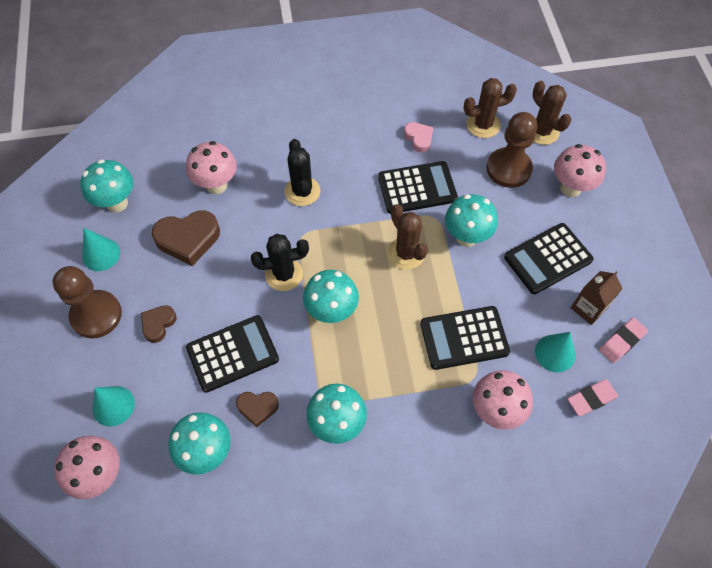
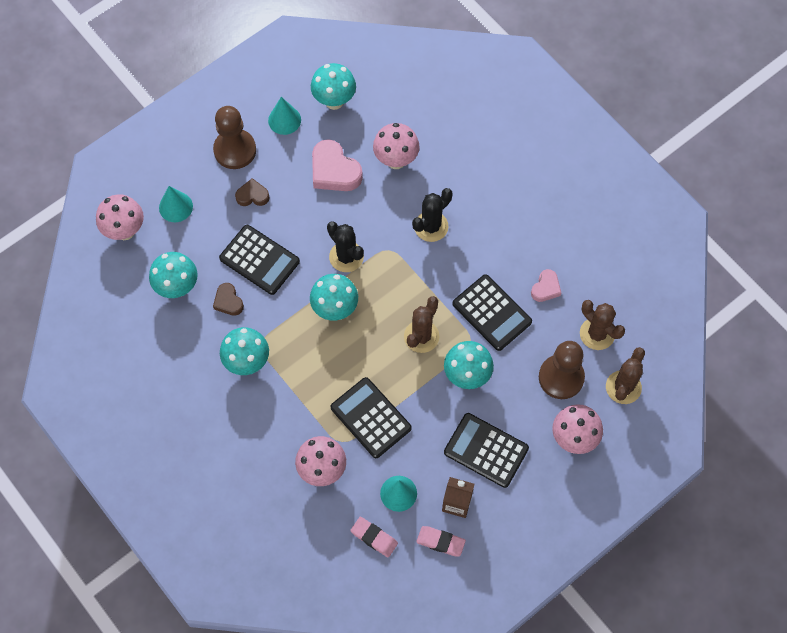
camera: 60 degrees right, 5 degrees up
(188, 239) = (334, 171): brown heart -> pink heart

